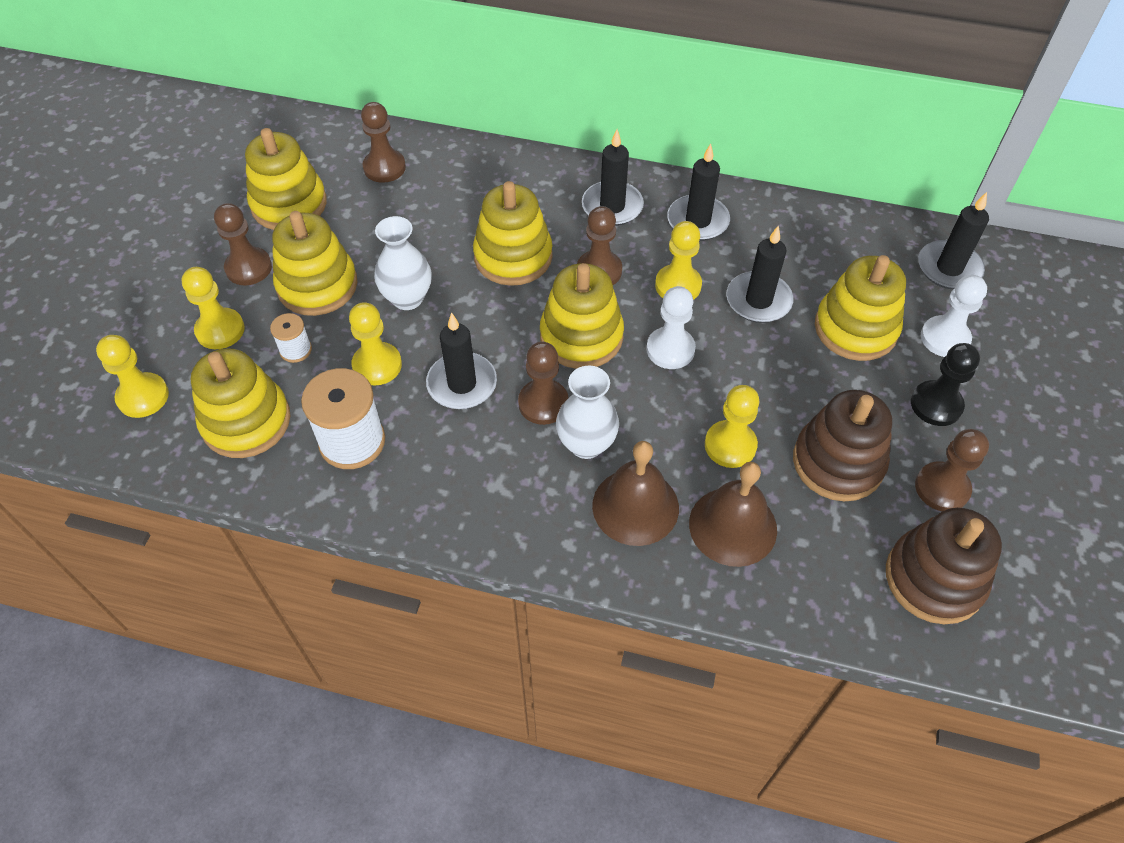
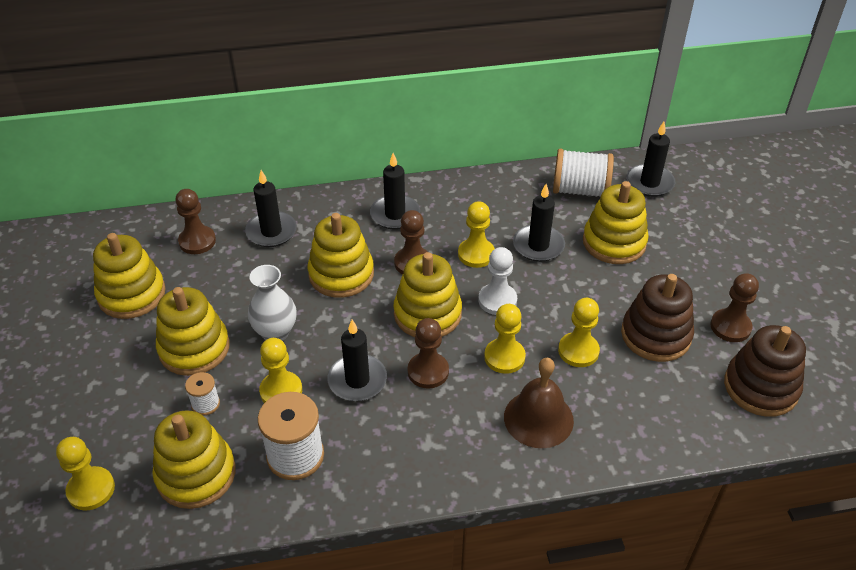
camera: 25 degrees left, 10 degrees down
(220, 330) = (130, 412): yellow pawn -> yellow pawn (504, 357)
(248, 268) = (126, 355): brown pawn -> none
(586, 444) = (477, 388): white vase -> none
(698, 221) = (463, 205): black candle -> black candle (271, 232)
(733, 526) = (613, 405): brown bell -> none
(852, 248) = (580, 190): none -> white spool
(936, 405) = (694, 274): black pawn -> none
(944, 338) = (674, 229): white pawn -> none

